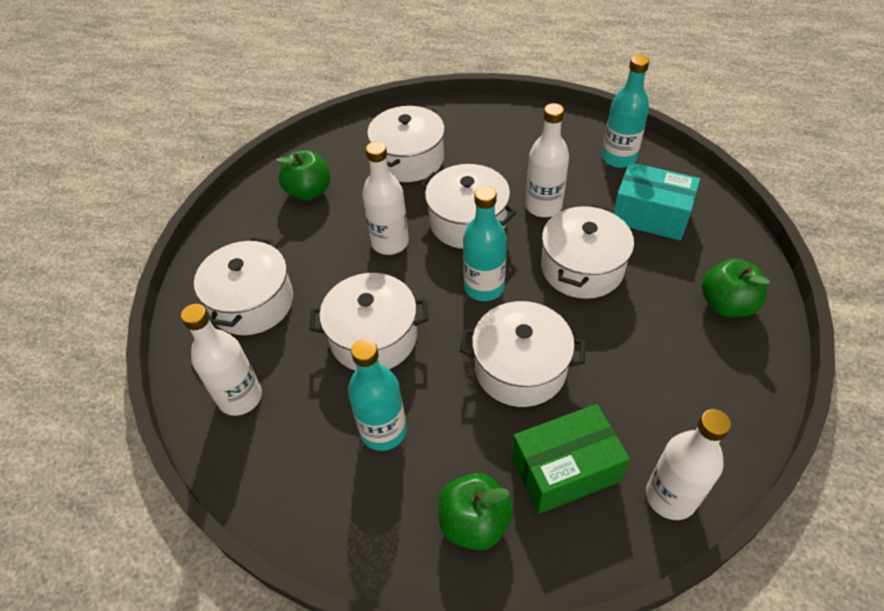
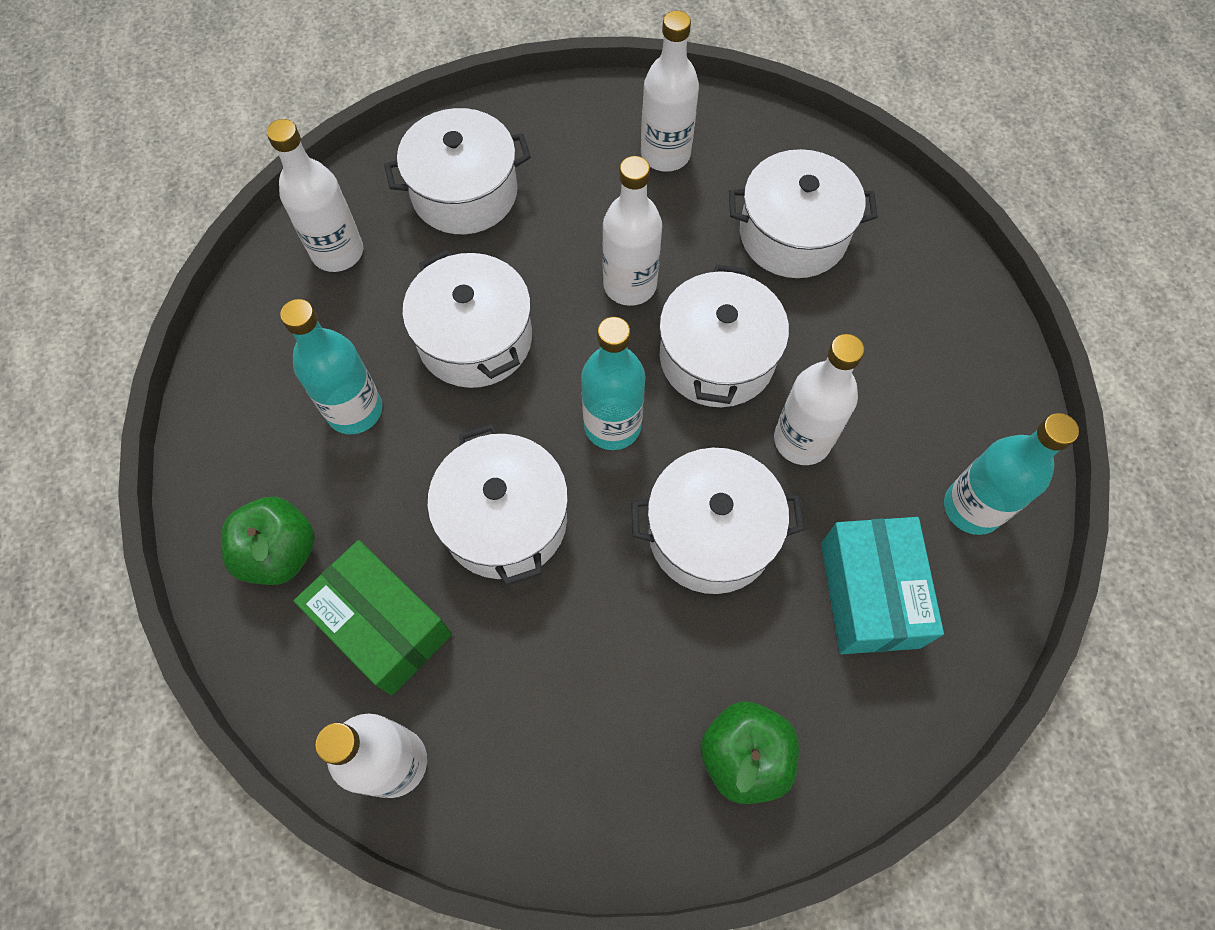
camera: 60 degrees right, 15 degrees up
(309, 192) = (665, 154): green apple -> white bottle

